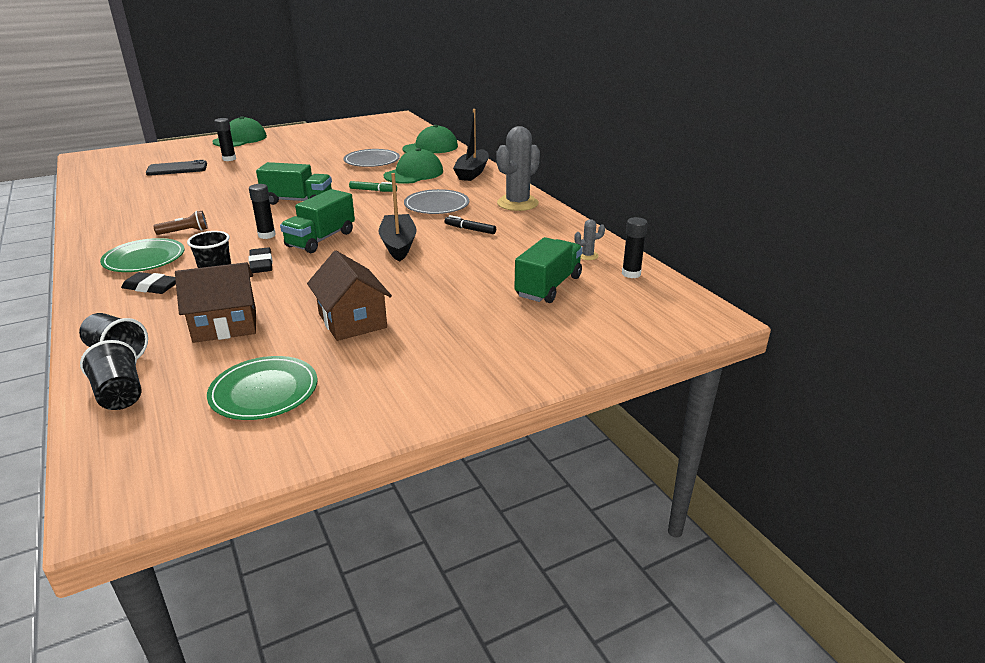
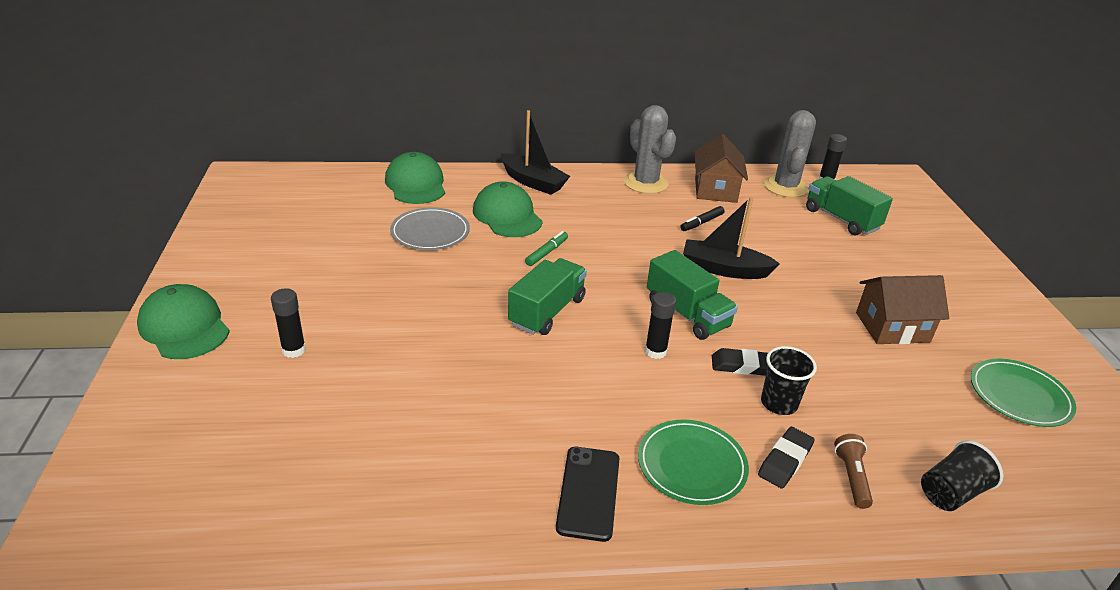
camera: 70 degrees left, 5 degrees up
(120, 394) = (1033, 491): black cup -> none
(177, 169) = (294, 412): black phone -> black phone (588, 493)
(185, 232) = (608, 421): brown flashlight -> brown flashlight (851, 477)
(225, 325) = (893, 407): brown house -> brown house (715, 190)
(436, 205) = (623, 225): grey plate -> none
(587, 256) = (785, 187): grey cactus -> grey cactus, size x2.33

